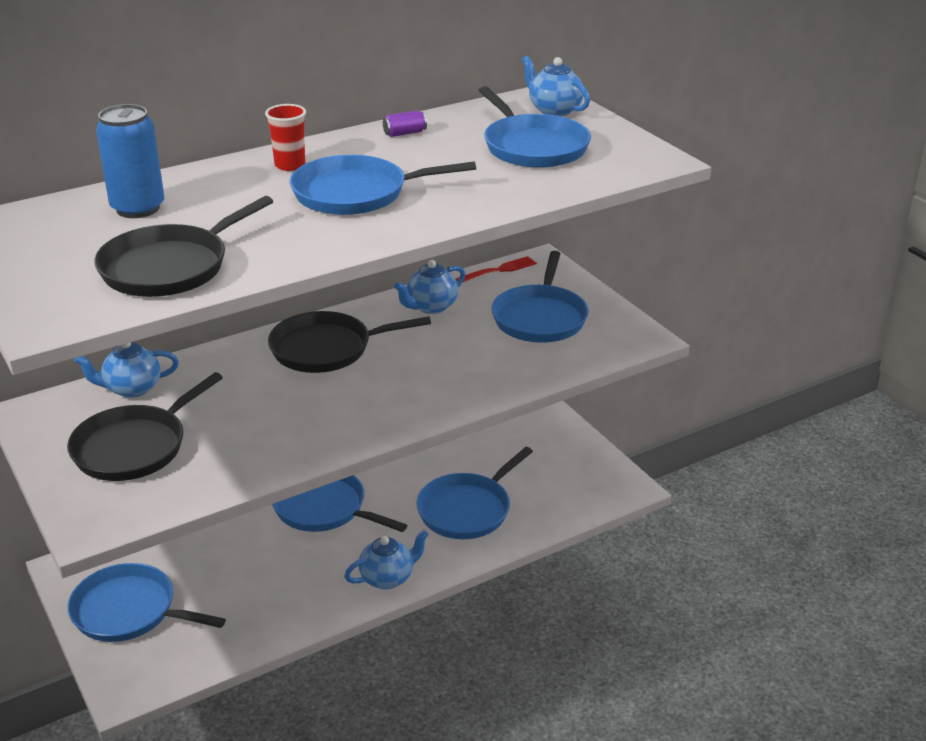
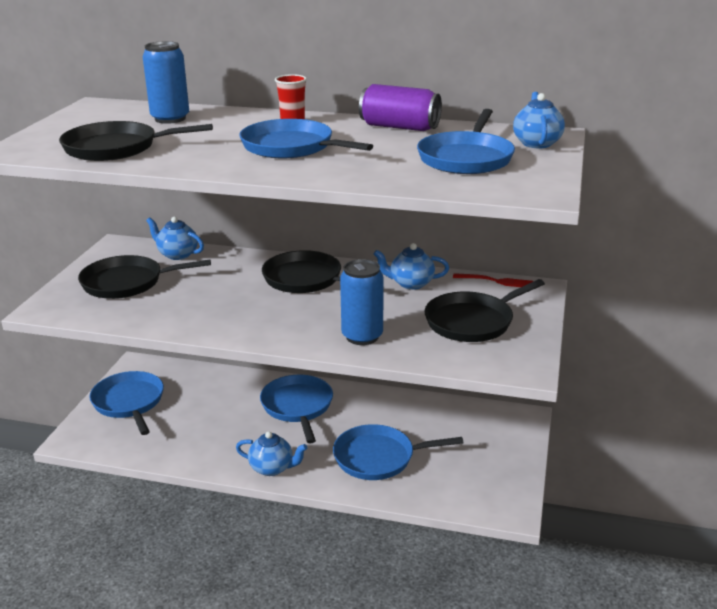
camera: 45 degrees right, 5 degrees down
(404, 133) = (399, 127): purple can -> purple can, size x2.22
(475, 377) = (362, 336): none -> blue can
(540, 318) = (472, 322): blue pan -> black pan

